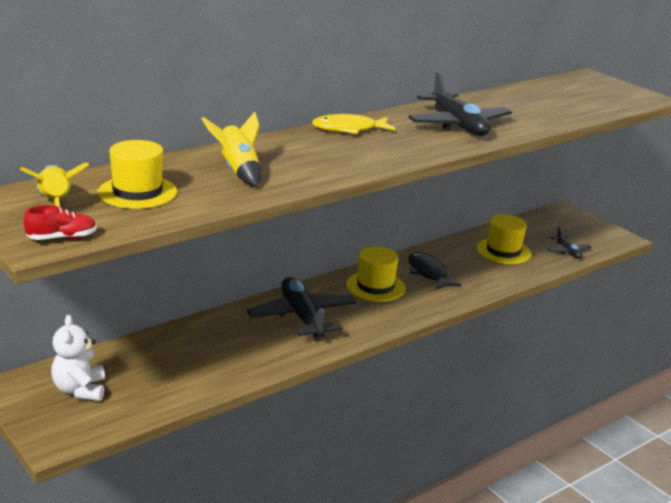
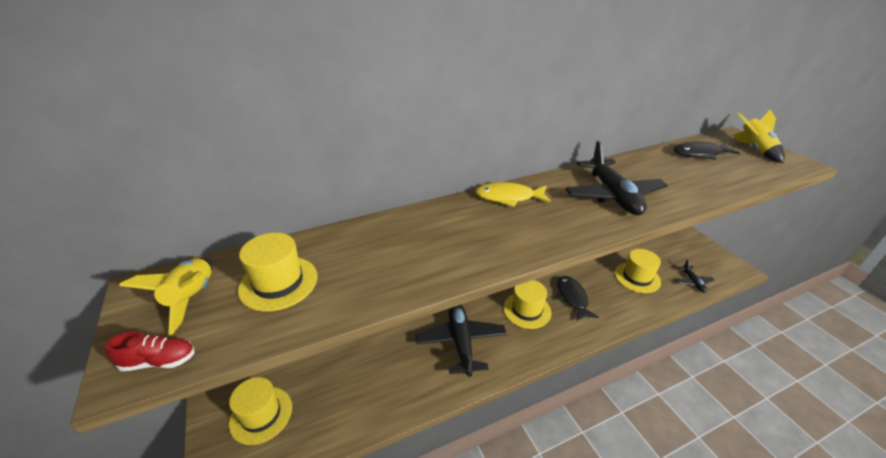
camera: 15 degrees right, 10 degrees up
(80, 390) = (261, 415): white teddy bear -> yellow hat
(238, 171) = (387, 254): yellow rocket -> yellow rocket (754, 150)
(550, 92) = (700, 154): none -> black fish

